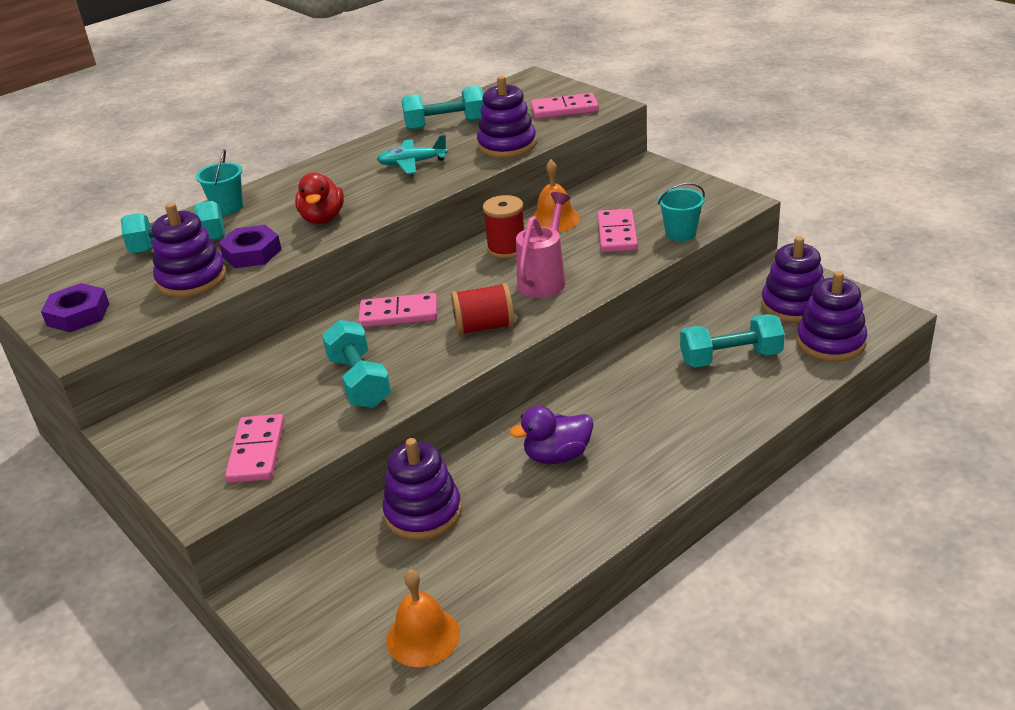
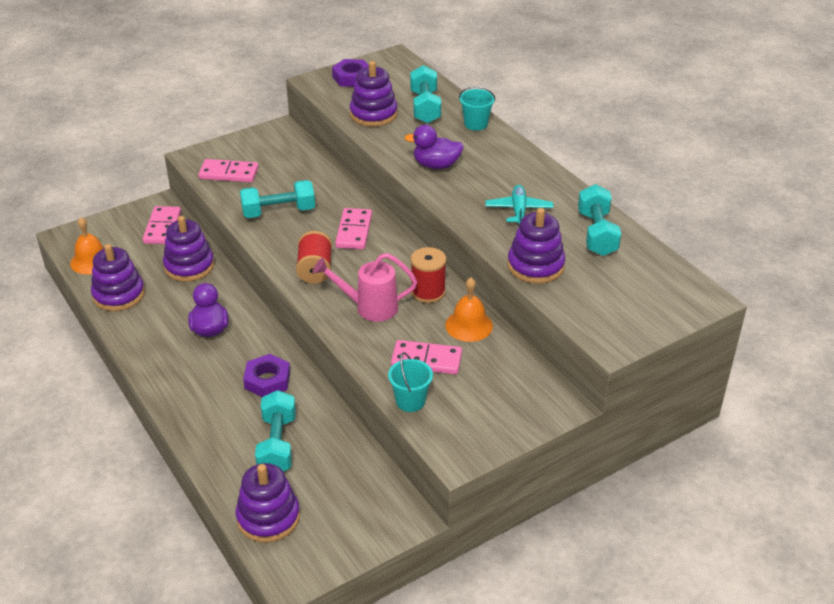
camera: 95 degrees right, 5 degrees up
(252, 253) = (398, 136): purple nut -> purple nut (267, 380)
(323, 219) = (436, 165): red duck -> purple duck
(545, 279) = (369, 307): pink watering can -> pink watering can turned 150 degrees clockwise
(564, 109) = (610, 311): pink domino -> pink domino (162, 227)
(793, 305) = (337, 508): purple stacking toy -> purple stacking toy (119, 295)

